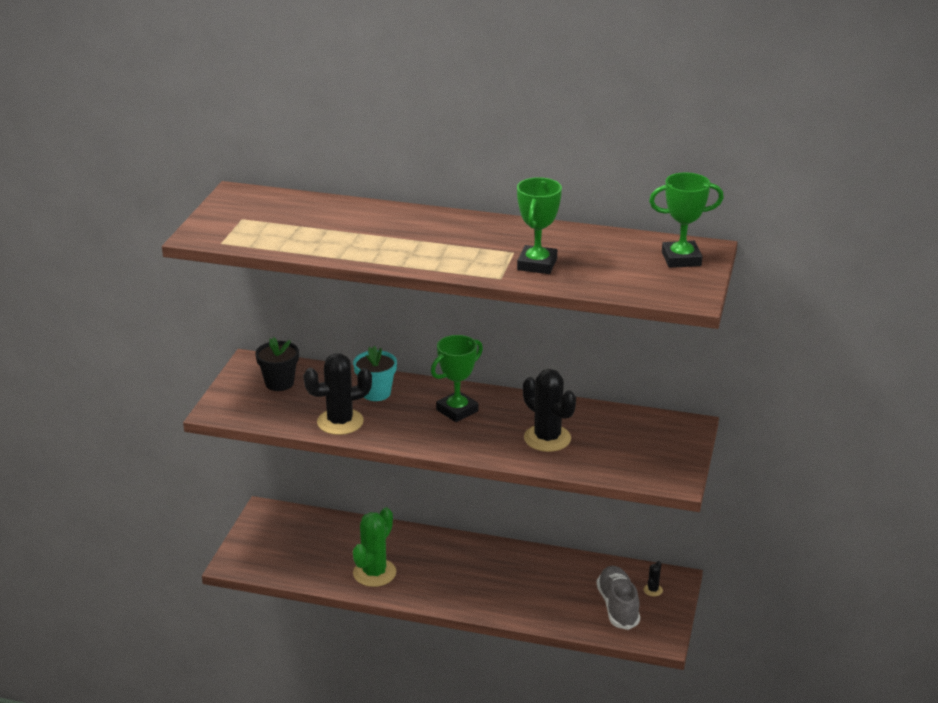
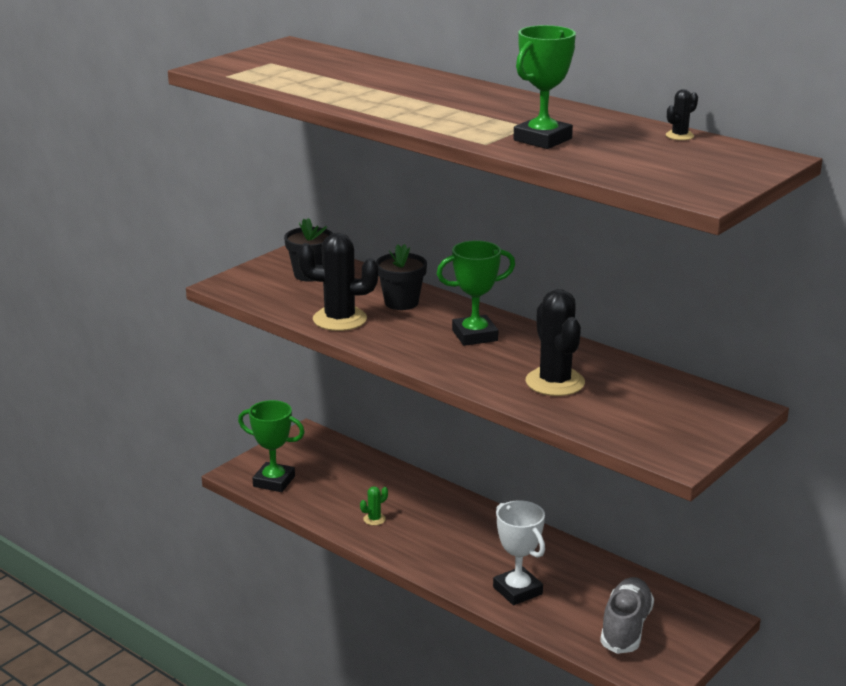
camera: 25 degrees right, 5 degrees down
(374, 573) = (374, 519): green cactus -> green cactus, size x0.44
(376, 393) = (401, 302): turquoise flower pot -> black flower pot
(523, 600) = (517, 590): none -> white trophy
(653, 590) = (681, 622): black cactus -> black cactus (679, 136)
(681, 259) = (728, 161): green trophy -> green trophy (274, 481)

